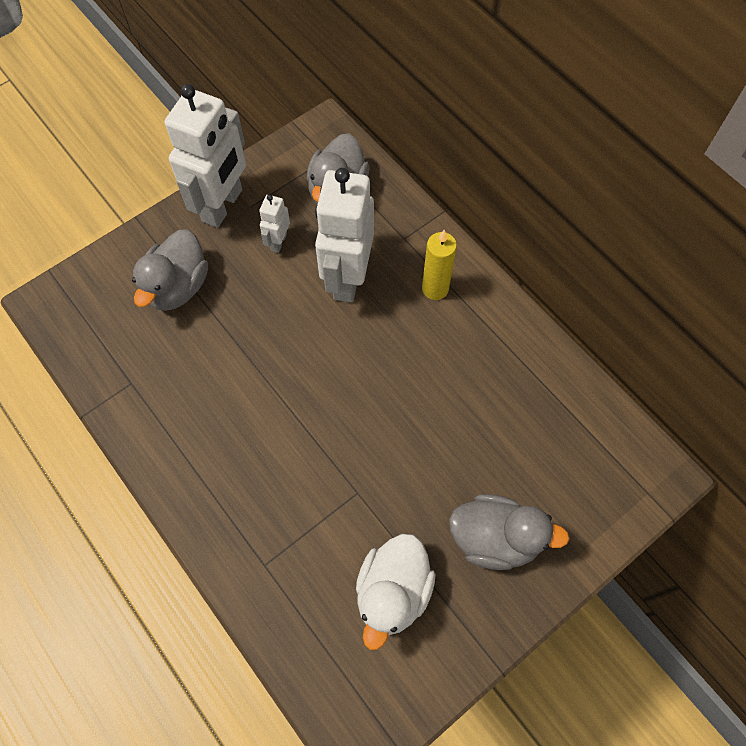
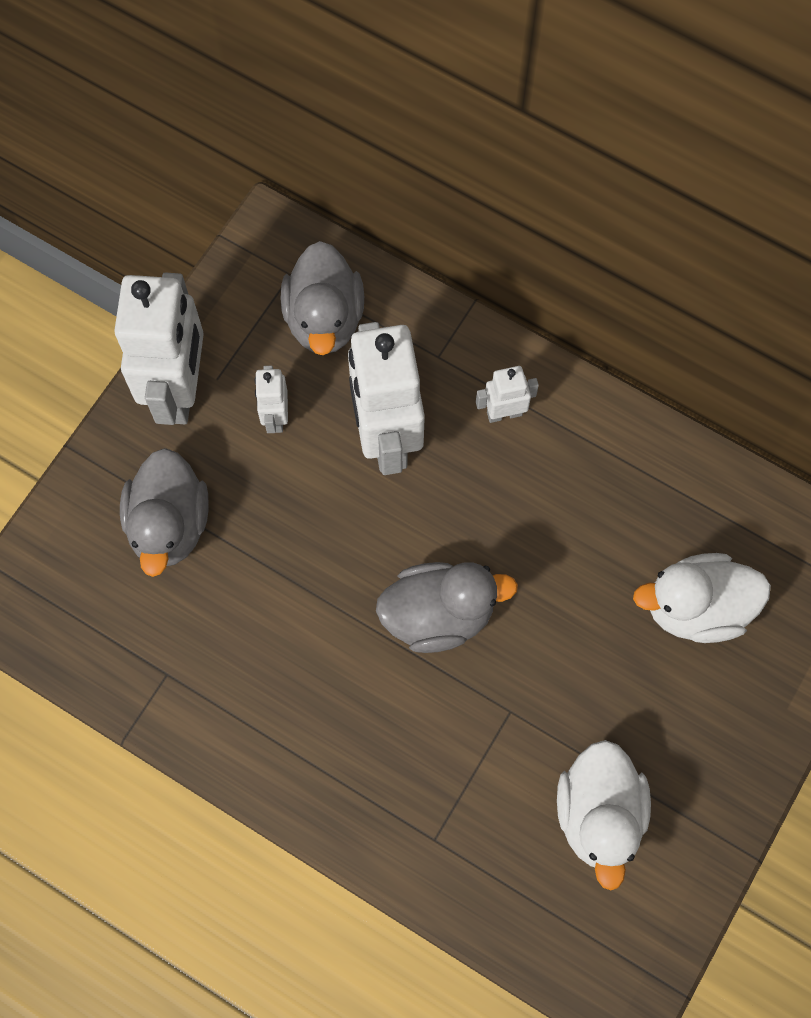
camera: 20 degrees left, 5 degrees up
(435, 288) = (504, 413): yellow candle -> white robot
(495, 538) = (694, 707): grey duck -> grey duck (438, 615)
(523, 467) = (696, 608): none -> white duck

